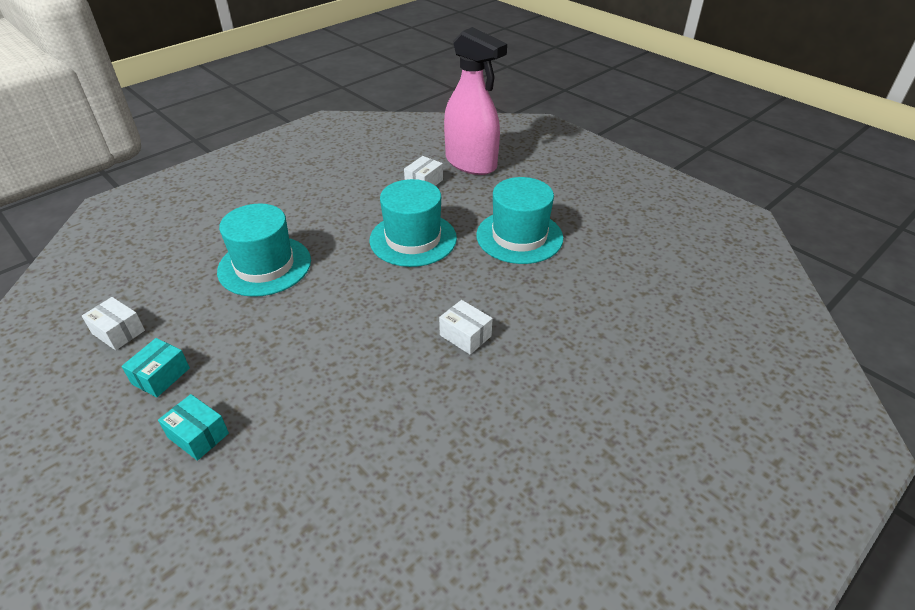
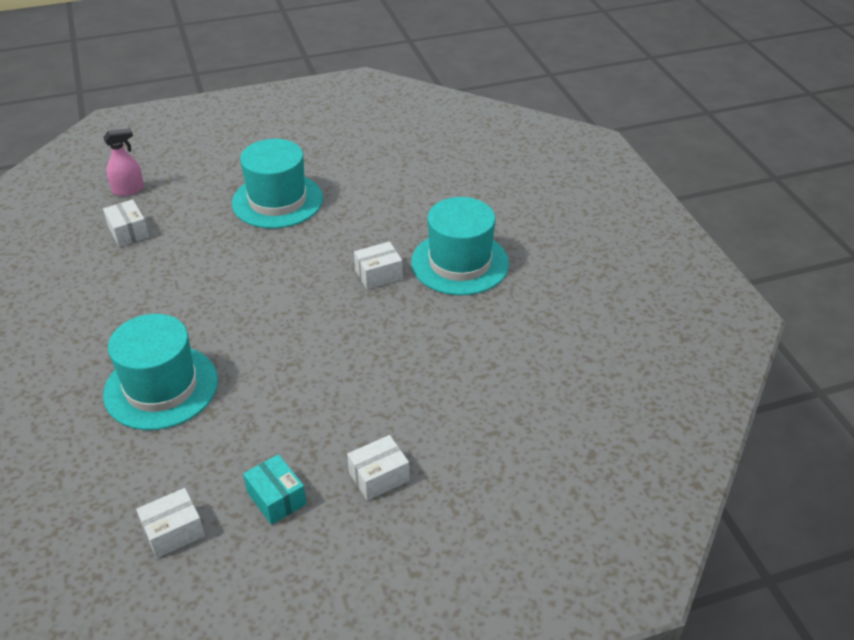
camera: 65 degrees left, 0 degrees up
(198, 435) = (379, 476): turquoise box -> white box
(413, 239) = (218, 267): turquoise hat -> turquoise hat (460, 263)
(471, 163) = (128, 190): pink spray bottle -> pink spray bottle, size x0.44

